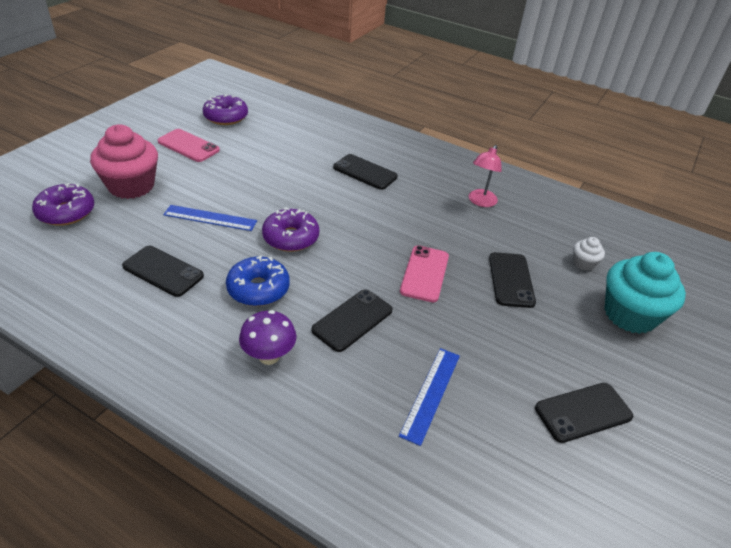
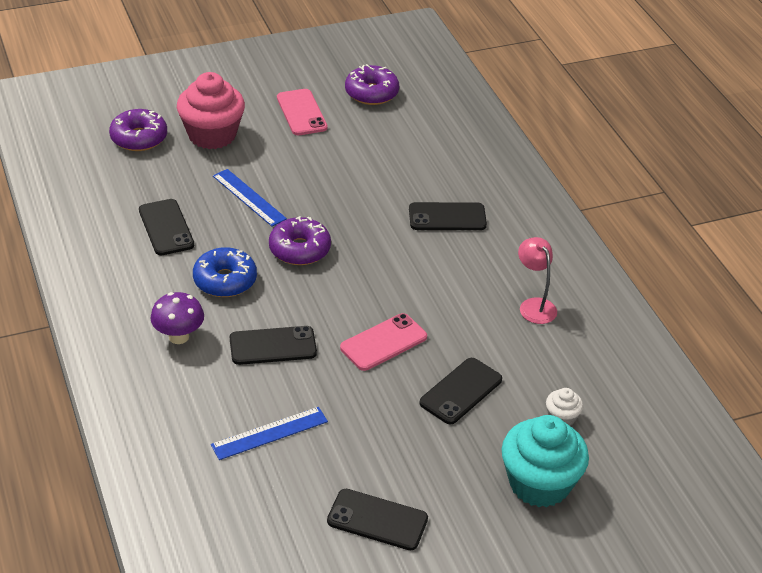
camera: 40 degrees right, 0 degrees up
(365, 172) = (447, 217): black phone -> black phone turned 75 degrees counterclockwise
(480, 202) = (534, 305): pink lamp -> pink lamp turned 90 degrees clockwise

